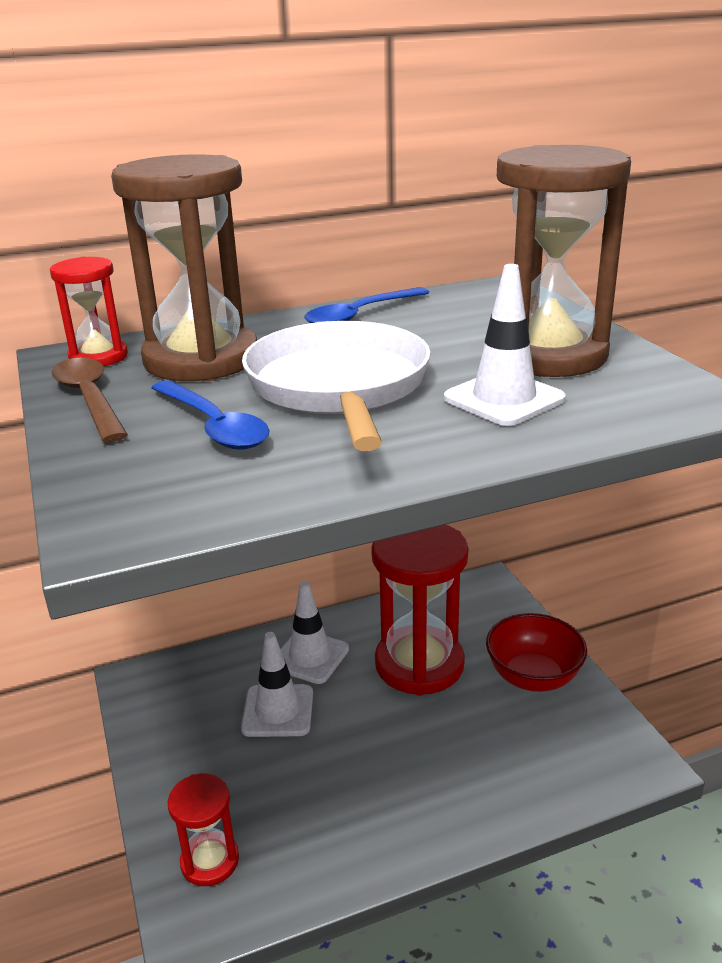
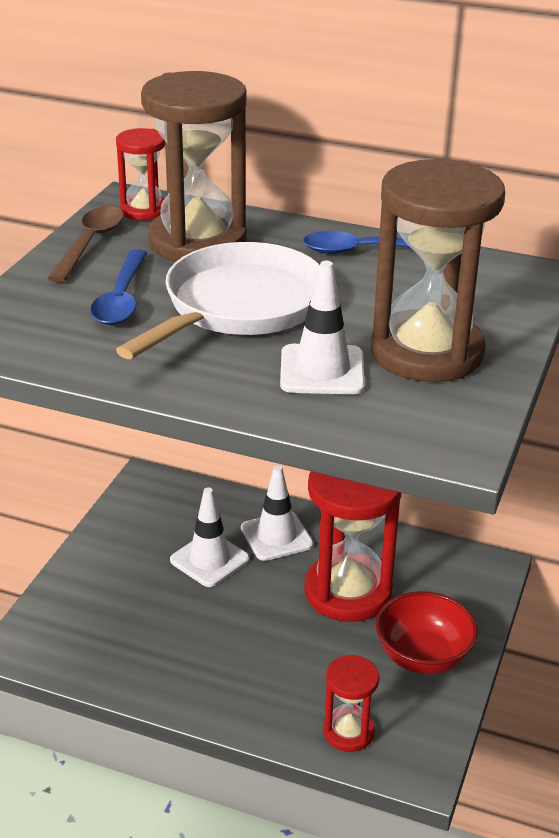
camera: 40 degrees right, 5 degrees up
(210, 861) = (65, 622): red hourglass -> red hourglass (348, 732)

